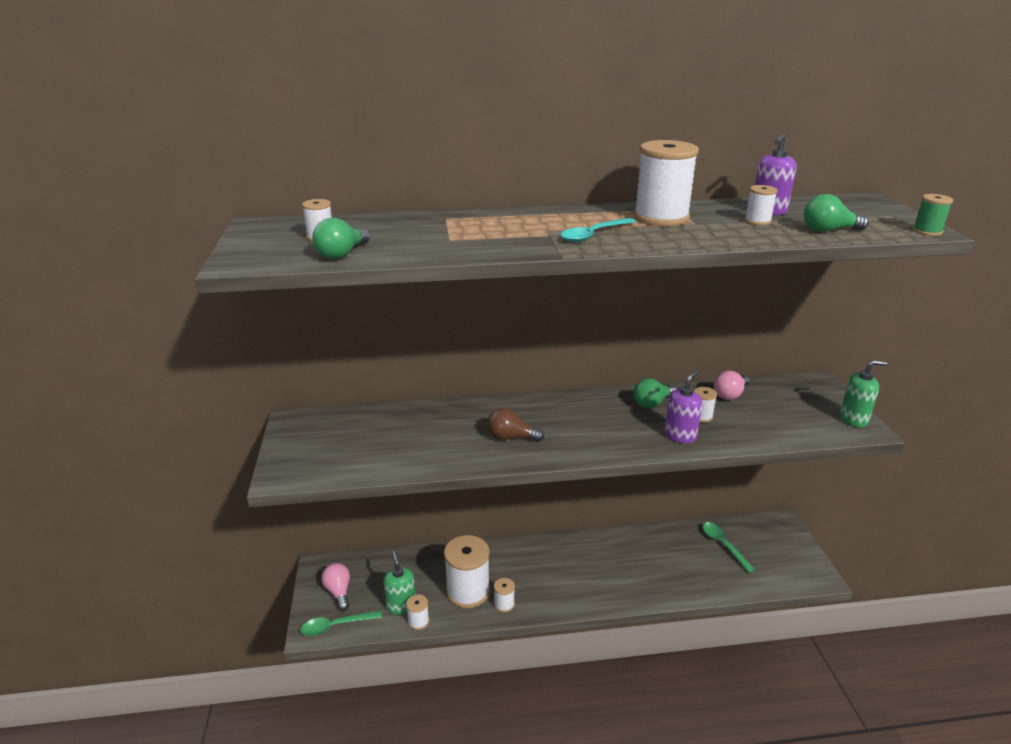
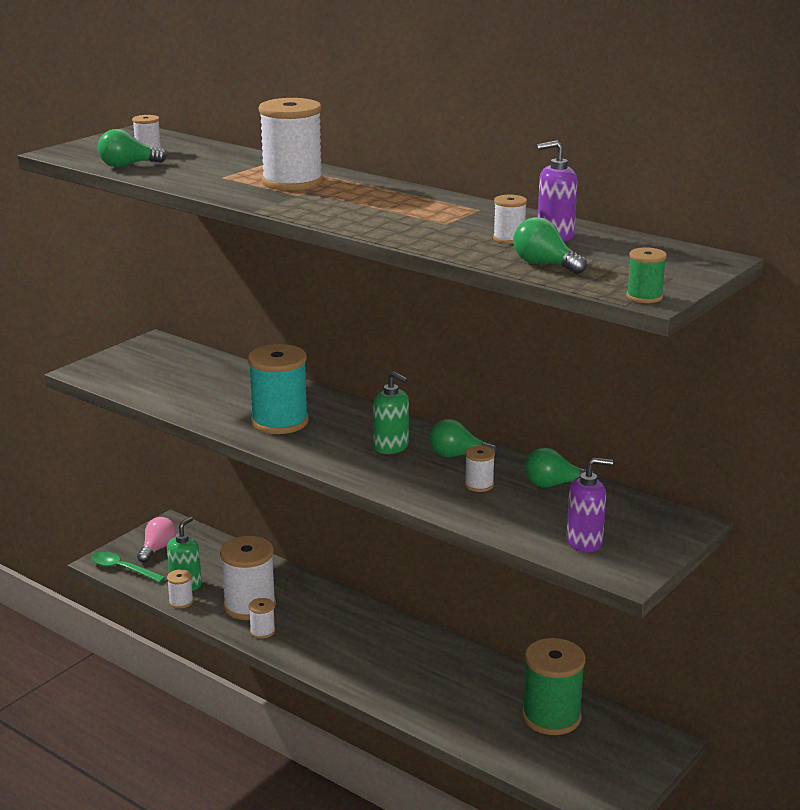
camera: 45 degrees right, 5 degrees down
(511, 437) = (280, 422): brown light bulb -> turquoise spool
(593, 235) = (329, 205): turquoise spoon -> none
(661, 218) = (433, 211): white spool -> white spool (292, 182)
(680, 435) = (422, 487): purple soap dispenser -> purple soap dispenser (584, 542)
(723, 545) = (551, 717): green spoon -> green spool
(730, 394) = (553, 484): pink light bulb -> green light bulb
(853, 419) = (636, 562): green soap dispenser -> green soap dispenser (391, 447)

